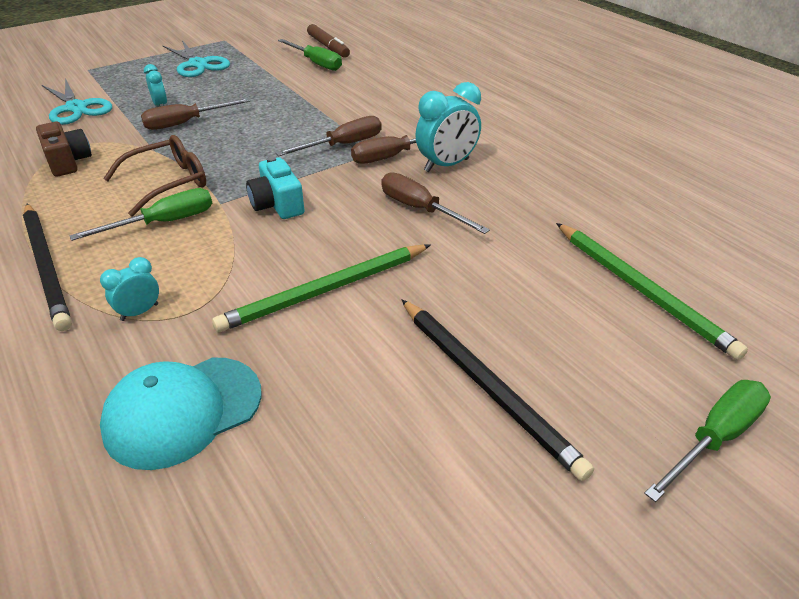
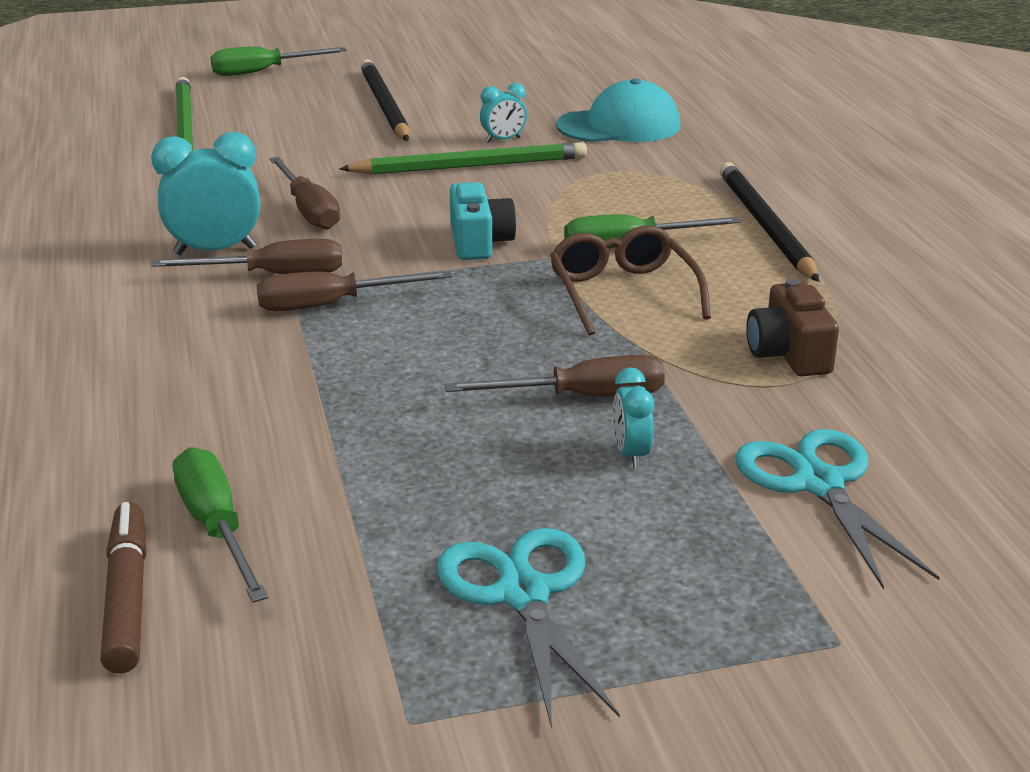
camera: 160 degrees left, 10 degrees down
(139, 312) = (656, 178): turquoise clock -> turquoise clock (503, 140)
(167, 183) = (623, 293): brown glasses -> brown glasses turned 90 degrees clockwise

